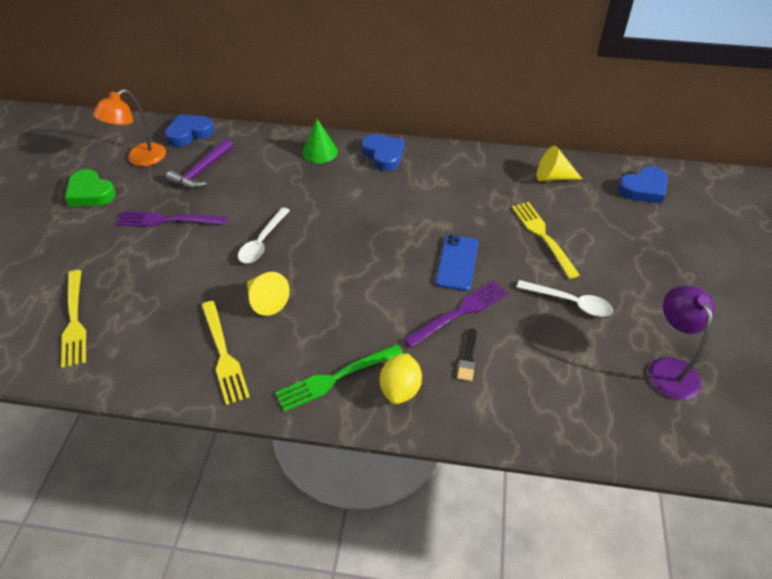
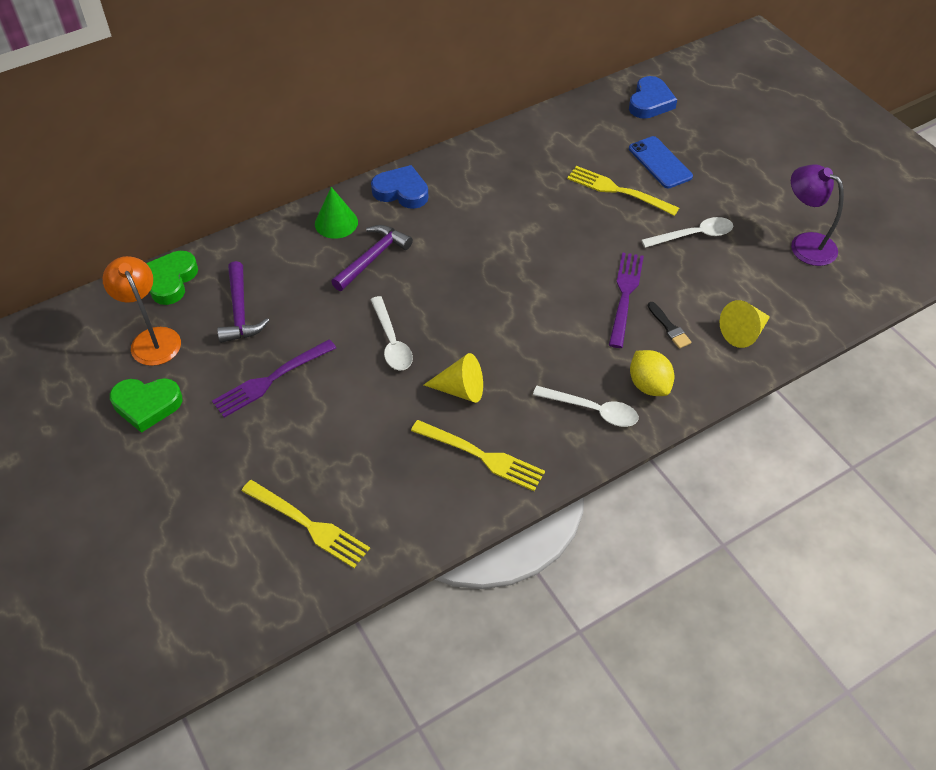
camera: 40 degrees left, 5 degrees up
(140, 159) = (152, 338): orange lamp -> orange lamp turned 150 degrees clockwise
(189, 133) = (170, 280): blue heart -> green heart
(315, 184) = (373, 258): none -> purple hammer
(336, 378) = (592, 410): green fork -> white spoon
(457, 263) = (578, 255): blue phone -> blue phone (660, 162)
(553, 177) = (570, 131): yellow cone -> yellow cone (743, 332)

